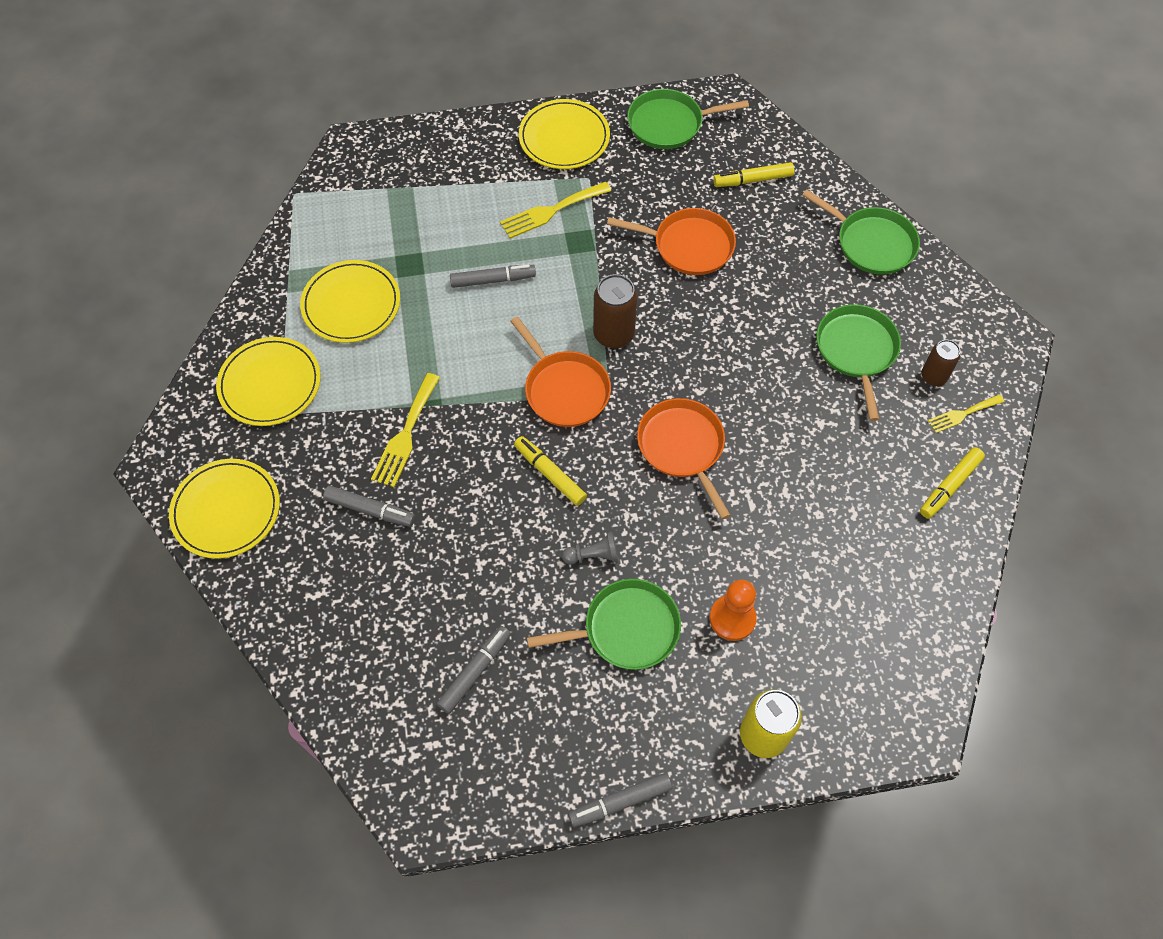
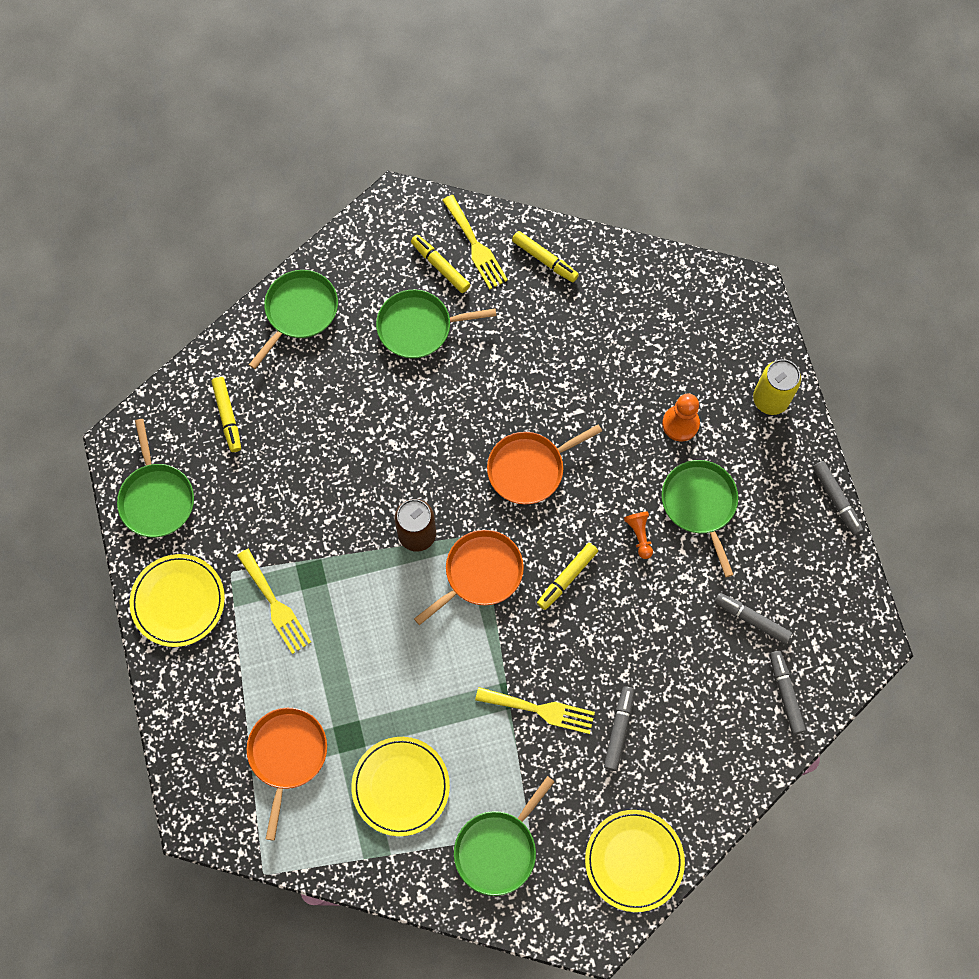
camera: 95 degrees left, 10 degrees up
(270, 384) = (498, 849): yellow plate -> green pan
(493, 280) = (363, 652): grey marker -> grey marker (785, 693)
(593, 555) = (639, 535): grey pawn -> orange pawn
(688, 246) = (311, 472): orange pan -> orange pan (287, 755)
(933, 376) = (440, 266): brown can -> yellow marker
(962, 414) = (475, 246): yellow fork -> yellow fork, size x1.58

